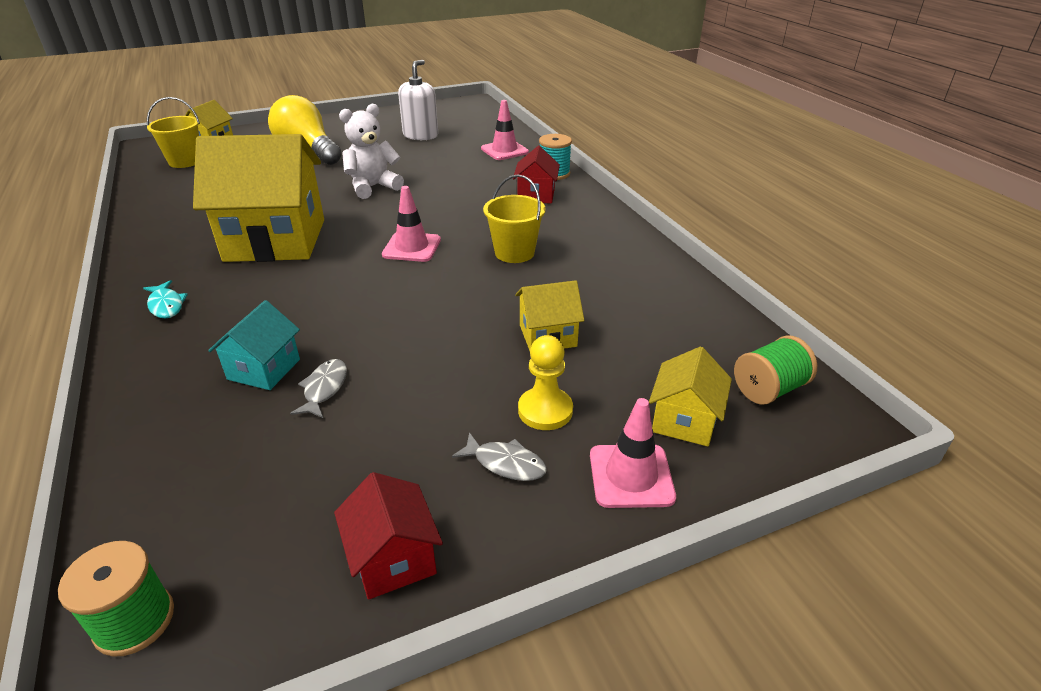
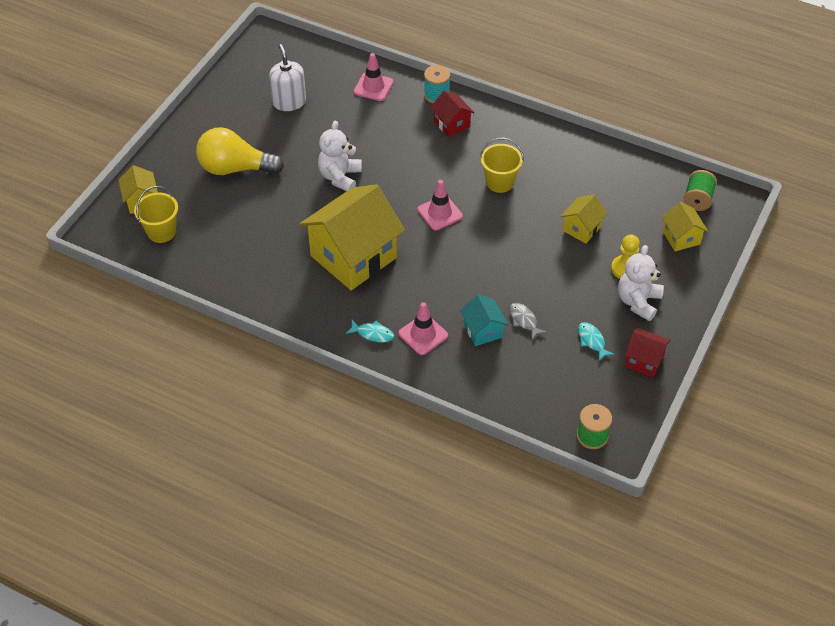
camera: 40 degrees left, 15 degrees up
(364, 471) = (592, 341): none -> turquoise fish
(505, 463) = (638, 302): grey fish -> white teddy bear
(631, 476) = (686, 276): pink traffic cone -> pink traffic cone (423, 334)

